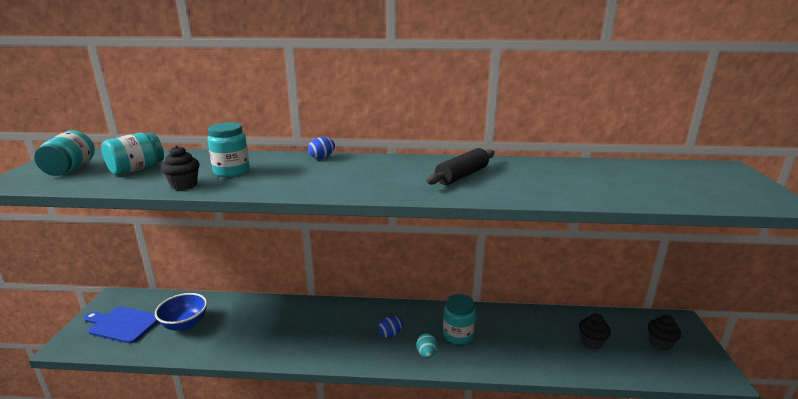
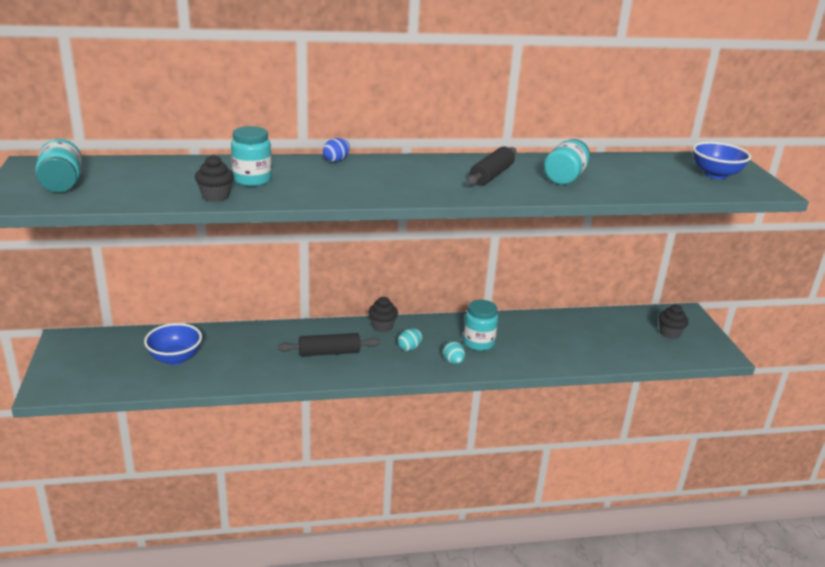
camera: 15 degrees left, 5 degrees up
(122, 324) = (99, 365): blue cutting board -> none
(137, 169) = (141, 181): turquoise jar -> turquoise jar (565, 178)
(316, 332) = (329, 353): none -> black rolling pin
(390, 334) = (409, 348): blue egg -> turquoise egg
(591, 342) = (608, 338): black cupcake -> black cupcake (382, 326)
(713, 183) = (715, 175): none -> blue bowl

